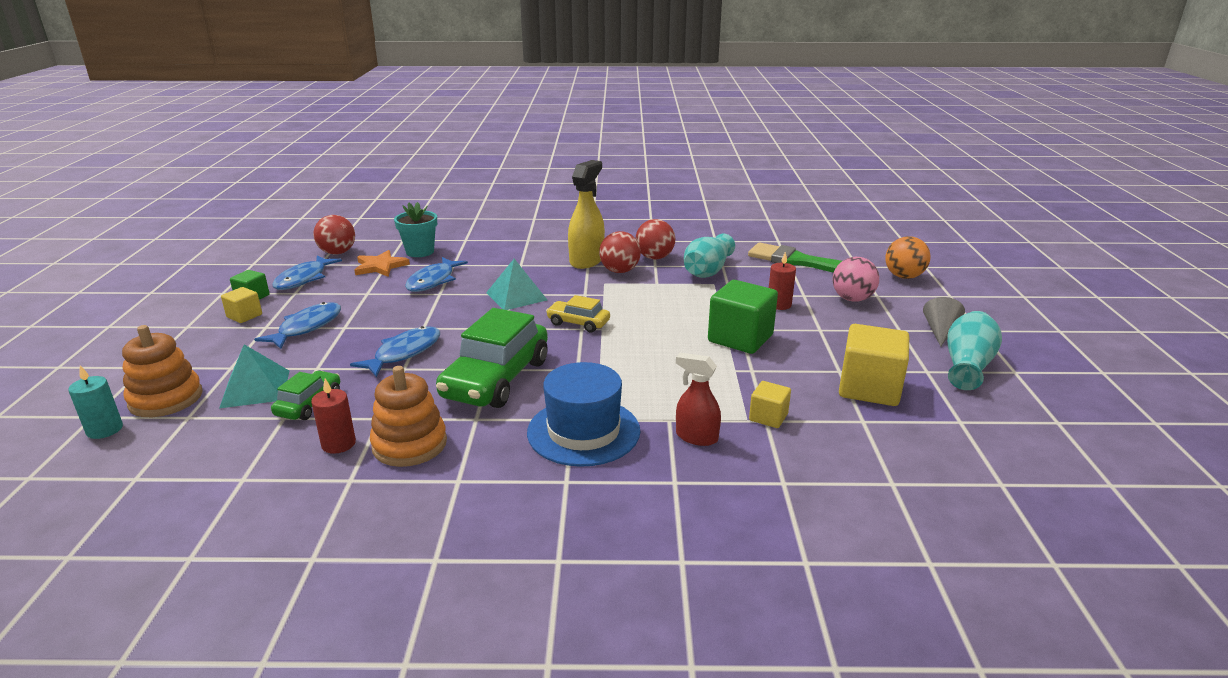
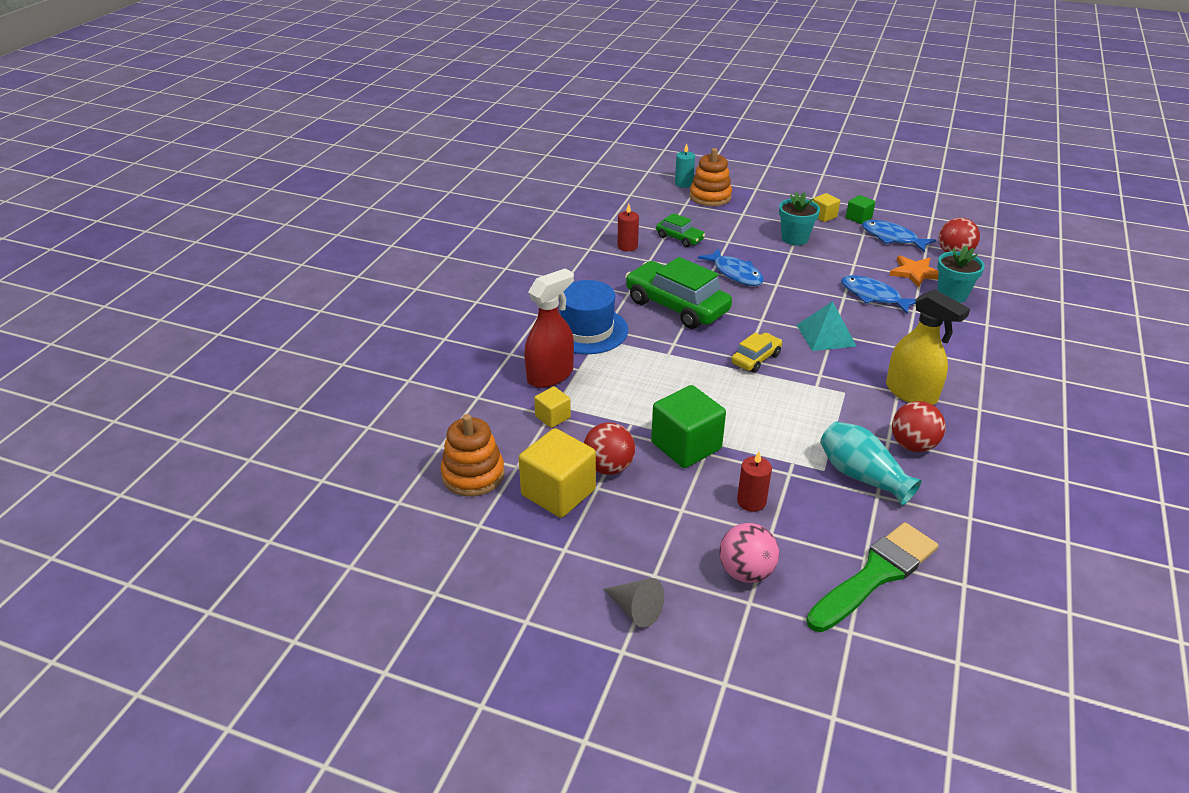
camera: 110 degrees right, 10 degrees up
(255, 388) = (709, 222): turquoise pyramid -> none
(307, 327) = (794, 238): blue fish -> turquoise flower pot
(409, 444) = (612, 268): orange stacking toy -> orange stacking toy (473, 475)
(619, 271) = (875, 409): red ball -> red ball (608, 467)
(696, 437) = (550, 375): red spray bottle -> red spray bottle, size x1.60
(903, 276) = (800, 665): orange ball -> none
(967, 366) = (556, 587): turquoise vase -> none

